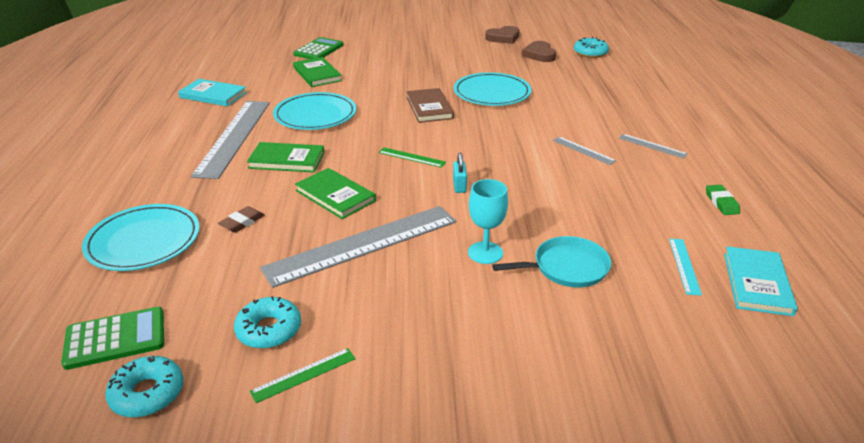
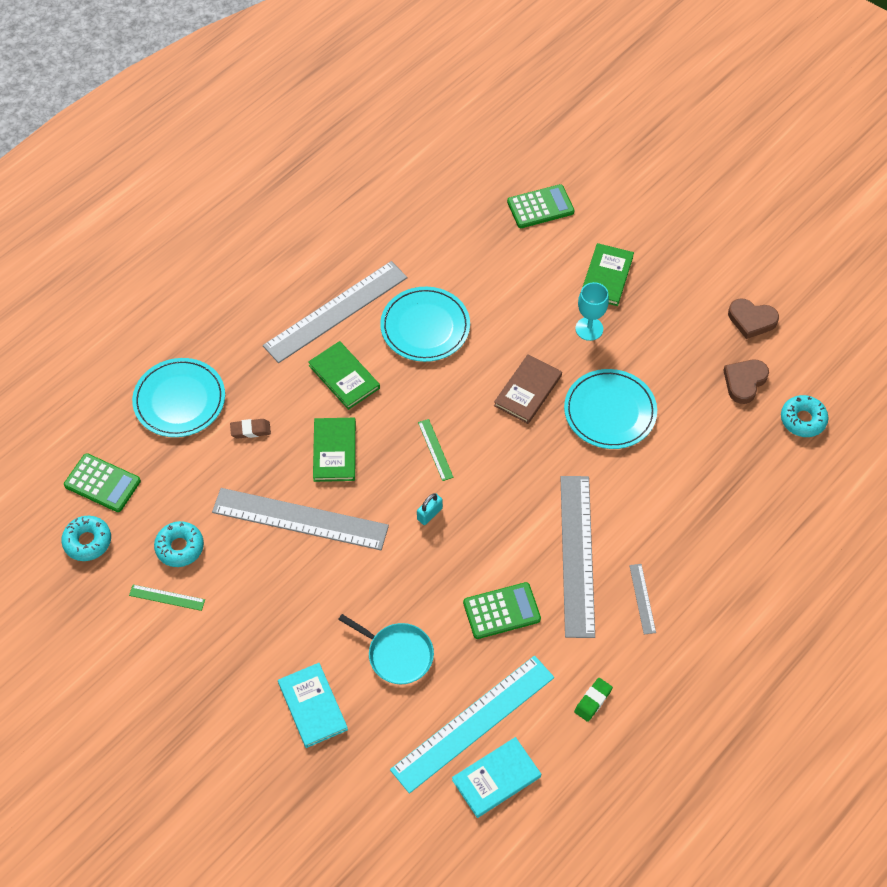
camera: 45 degrees right, 25 degrees up
(213, 95) = (375, 228): turquoise book -> turquoise book (312, 706)
(317, 74) = (493, 256): green book -> green book (606, 276)
(485, 253) = (364, 595): turquoise goblet -> turquoise goblet (589, 329)
(583, 150) = (577, 555): grey ruler -> grey ruler, size x2.38
(590, 200) = (501, 611): none -> green calculator
(684, 265) = (473, 723): turquoise ruler -> turquoise ruler, size x2.38

